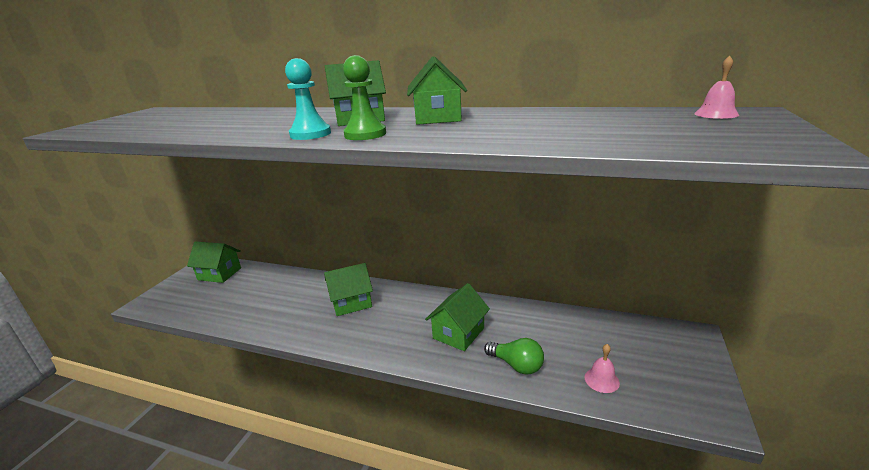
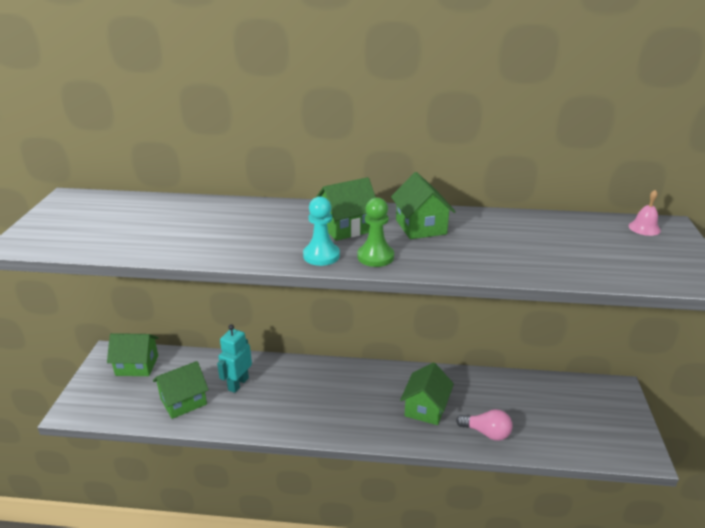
camera: 15 degrees left, 5 degrees up
(291, 295) = (238, 384): none -> turquoise robot
(351, 303) = (307, 386): green house -> green house (183, 401)
(516, 365) = (486, 433): green light bulb -> pink light bulb
(601, 380) = (557, 437): pink bell -> none

